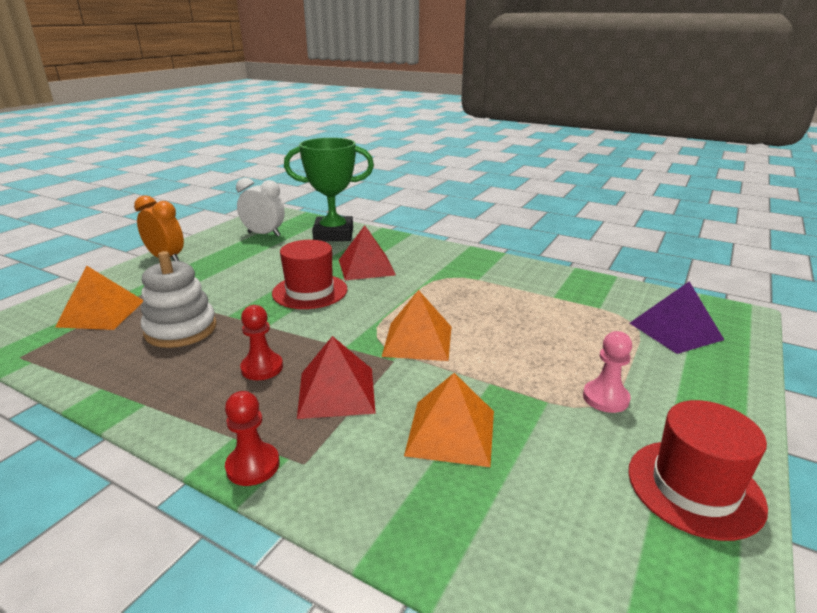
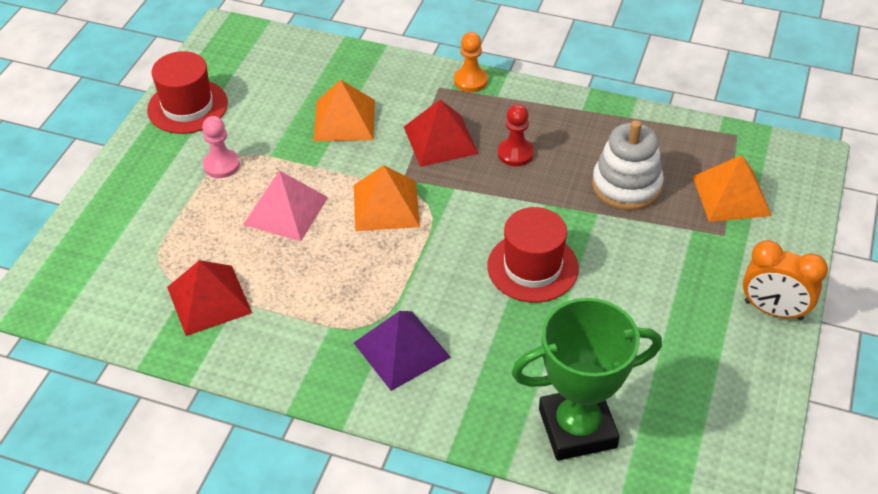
camera: 170 degrees right, 20 degrees up
(253, 466) = (470, 81): red pawn -> orange pawn
(264, 234) = (692, 409): white clock -> none
(366, 267) = (485, 333): red pyramid -> red pyramid (209, 299)
(520, 348) = (286, 210): none -> pink pyramid
(675, 331) = (118, 259): purple pyramid -> purple pyramid (401, 349)

